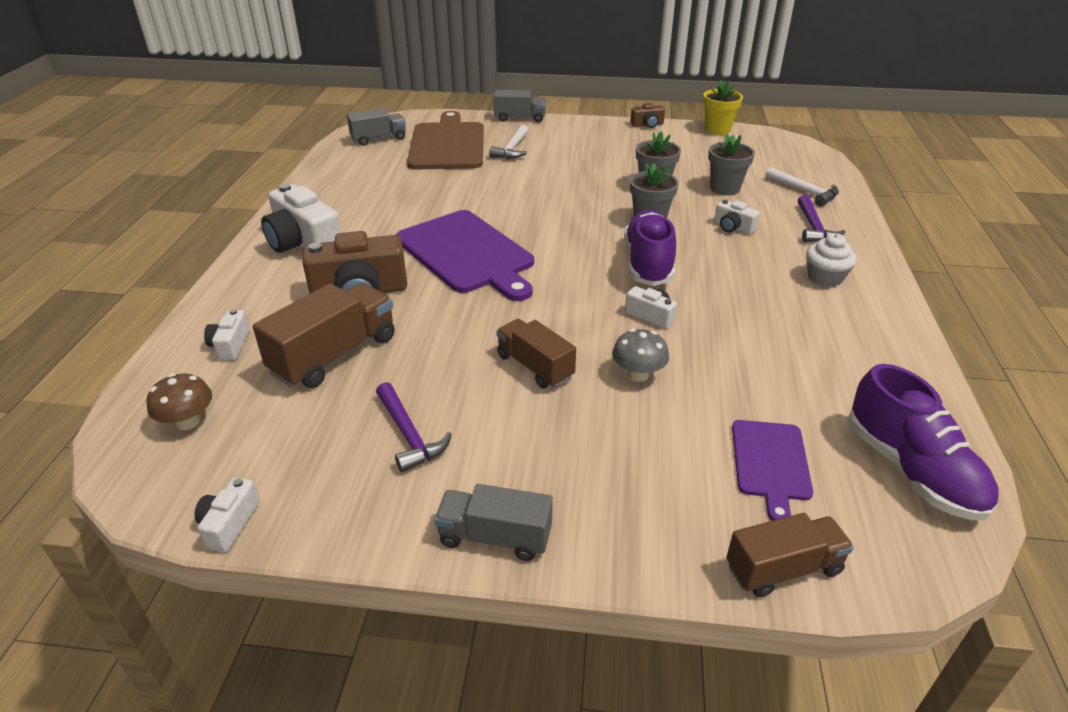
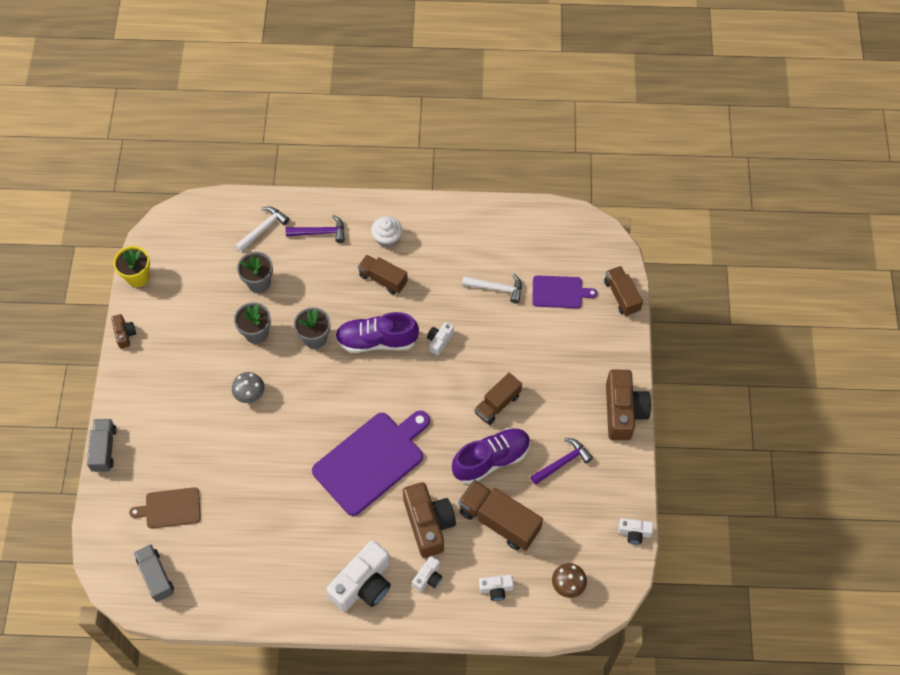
camera: 95 degrees left, 25 degrees up
(447, 144) = (170, 508): brown cutting board -> brown cutting board, size x0.54
(495, 537) = (623, 411): grey truck -> brown camera
(512, 149) = (181, 449): white hammer -> white hammer (496, 288)
(638, 374) = (498, 349): grey mushroom -> grey mushroom (250, 394)
(733, 227) = (323, 283): white camera -> white camera (428, 577)
(751, 271) = (383, 279): none -> brown truck
(911, 470) = (556, 234): purple shoe -> purple shoe (491, 460)

